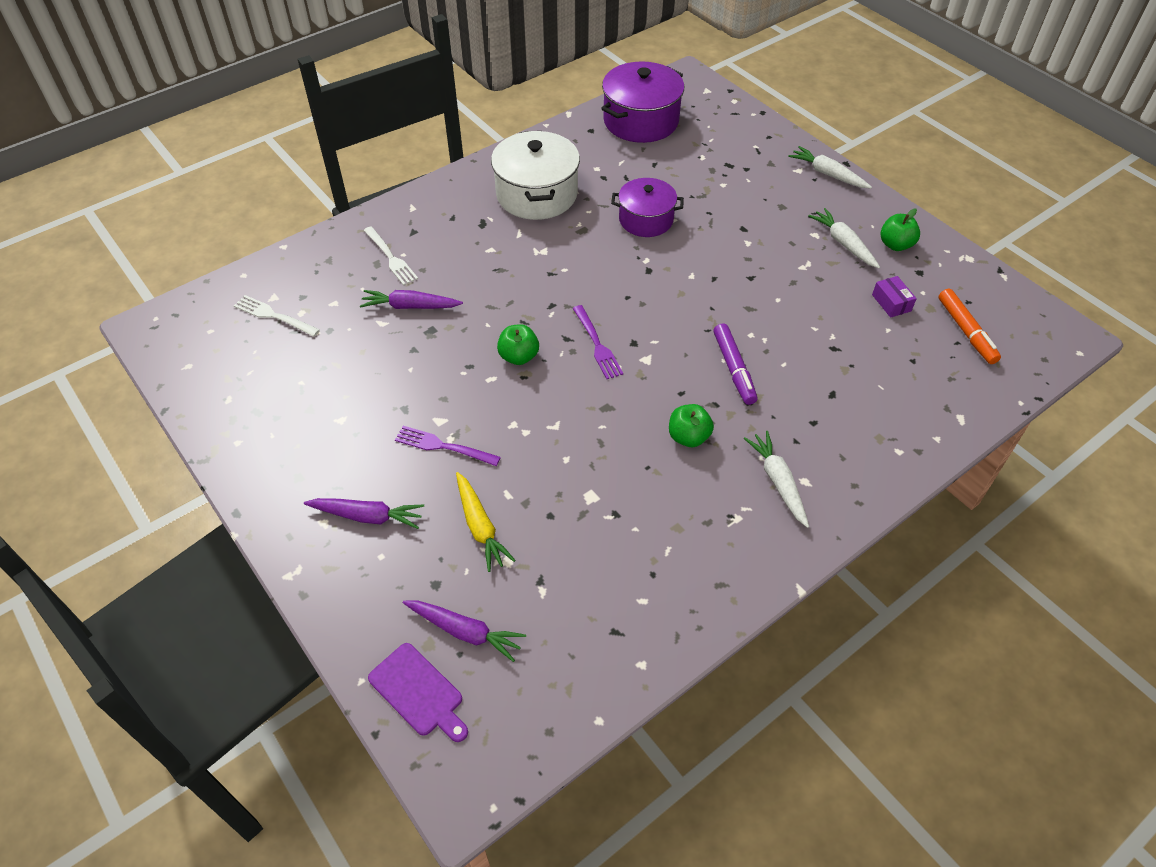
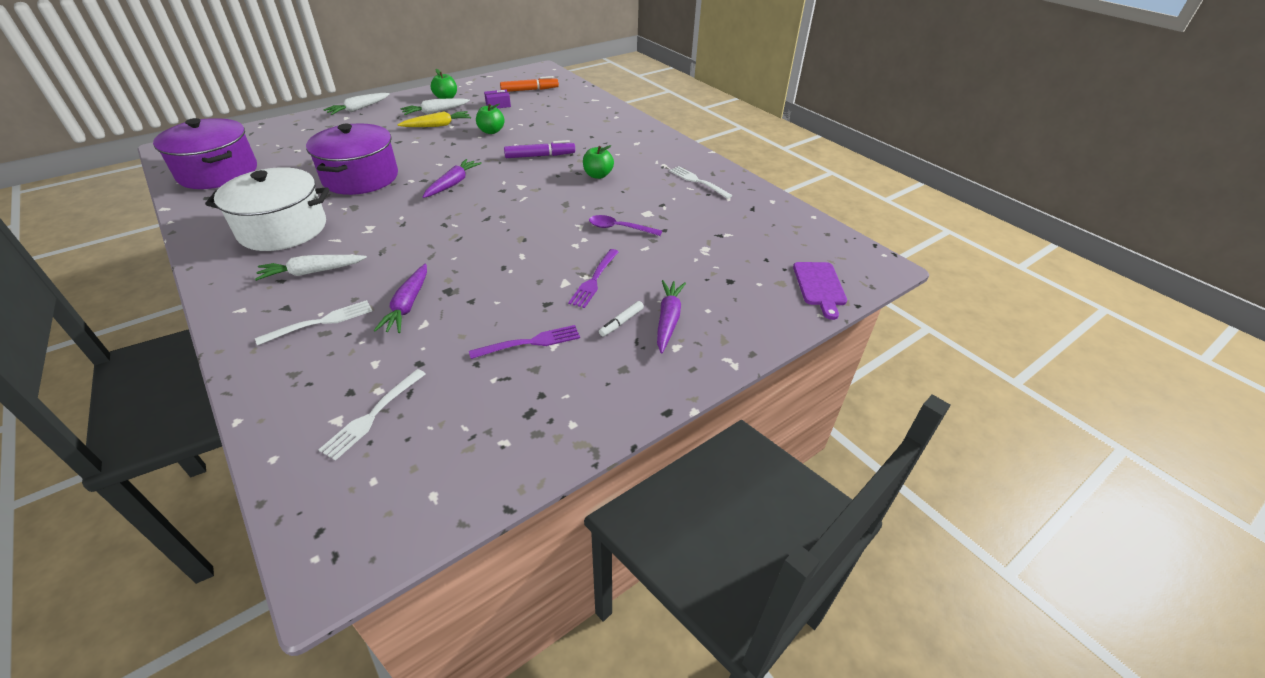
camera: 90 degrees left, 10 degrees down
(368, 474) = (621, 322): none -> white marker
(418, 692) = (819, 286): purple cutting board -> purple cutting board turned 135 degrees clockwise
(465, 632) = (766, 266): purple carrot -> purple carrot (453, 183)
(480, 527) = (676, 260): yellow carrot -> yellow carrot (437, 125)
(519, 356) = (500, 241): green apple -> green apple (491, 131)
(551, 466) = (619, 228): none -> purple spoon
(597, 344) = (499, 205): purple fork -> purple fork (530, 342)
(646, 220) = (361, 177): purple pot -> purple pot, size x1.53
(689, 562) = (698, 181): none -> white fork
(778, 481) = (636, 150): white carrot -> white carrot (312, 272)

